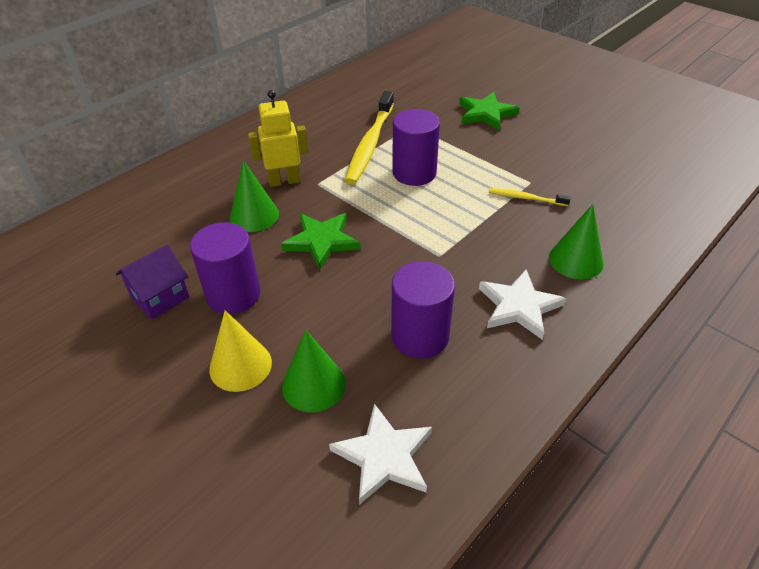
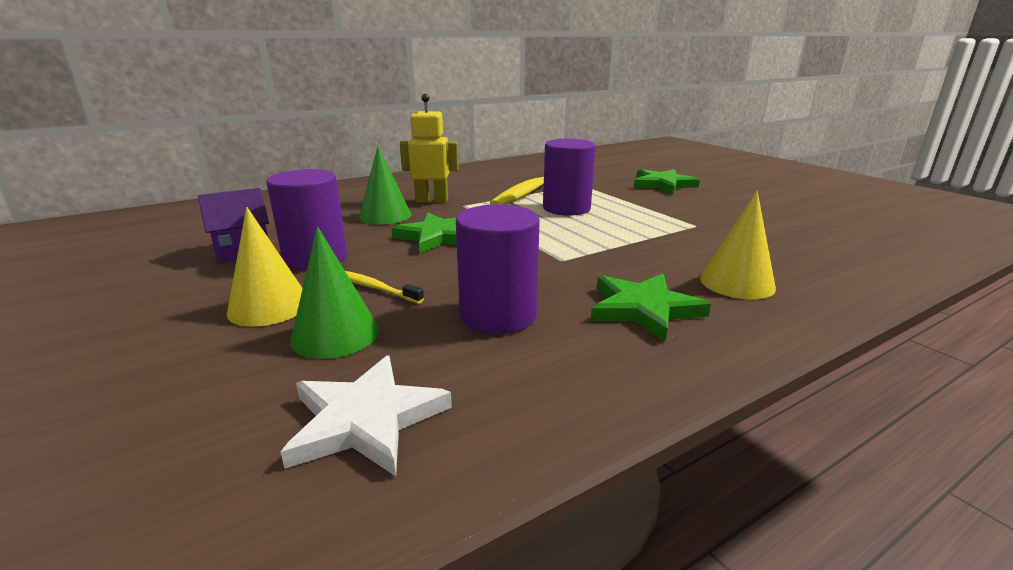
camera: 15 degrees right, 20 degrees down
(519, 306) = (643, 309): white star -> green star
(525, 198) = (686, 234): yellow toothbrush -> yellow toothbrush (373, 287)
(576, 260) = (737, 283): green cone -> yellow cone

